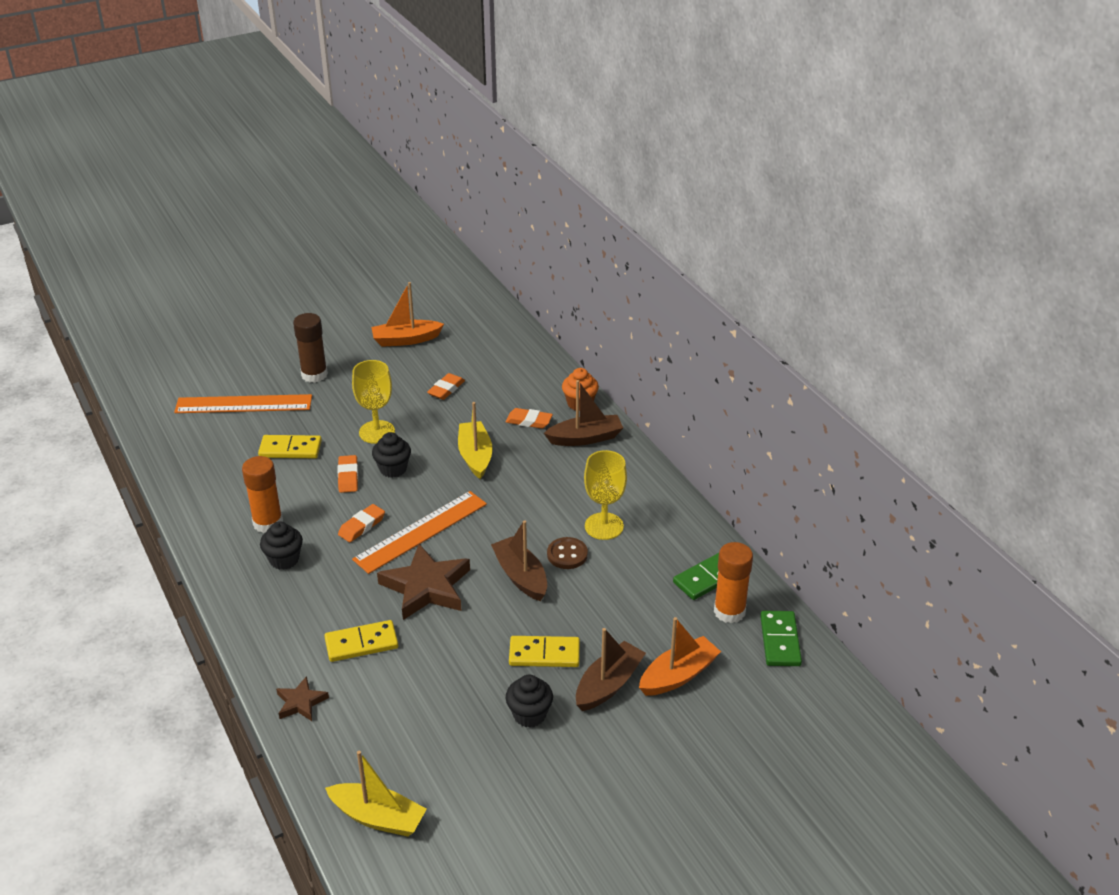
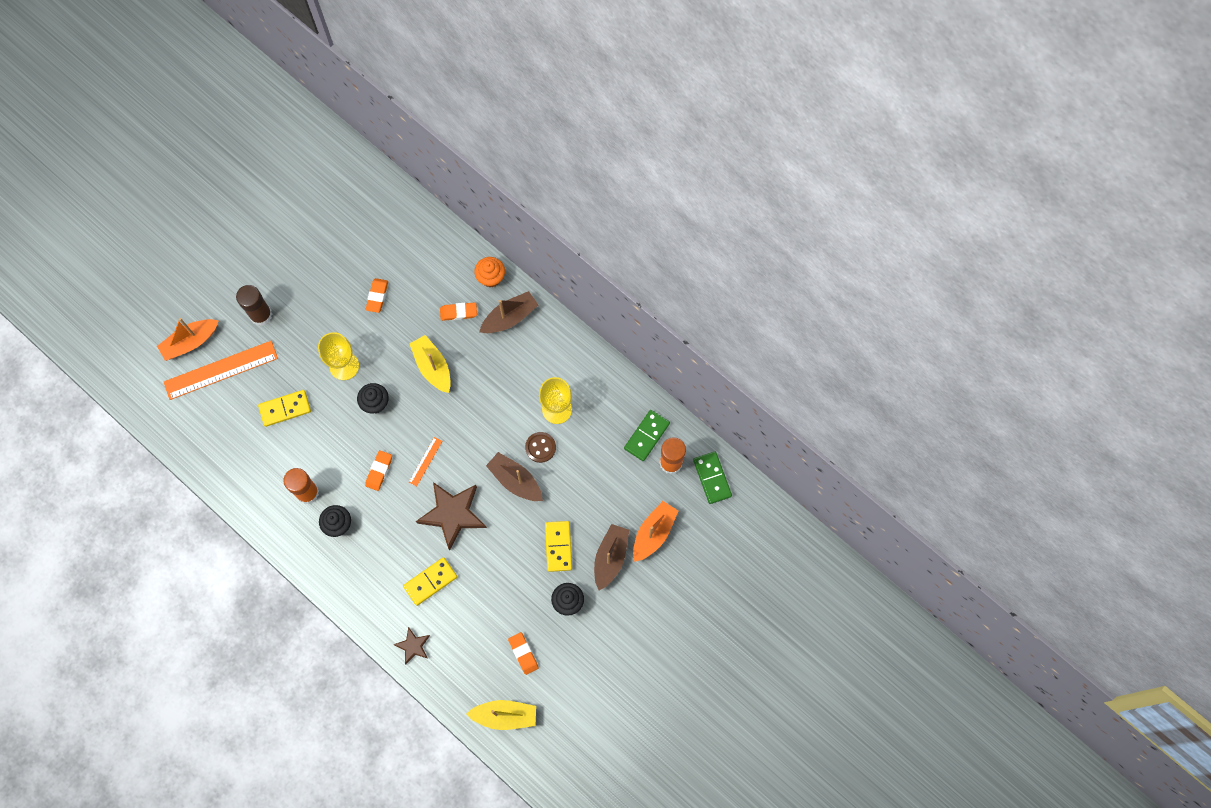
camera: 20 degrees left, 35 degrees up
(348, 477) = (344, 423): orange eraser -> orange eraser (523, 653)
(406, 340) = (317, 244): orange boat -> orange boat (190, 342)
(421, 531) = (425, 461): orange ruler -> orange ruler, size x0.46
(544, 654) = (558, 546): yellow domino -> yellow domino turned 75 degrees counterclockwise

